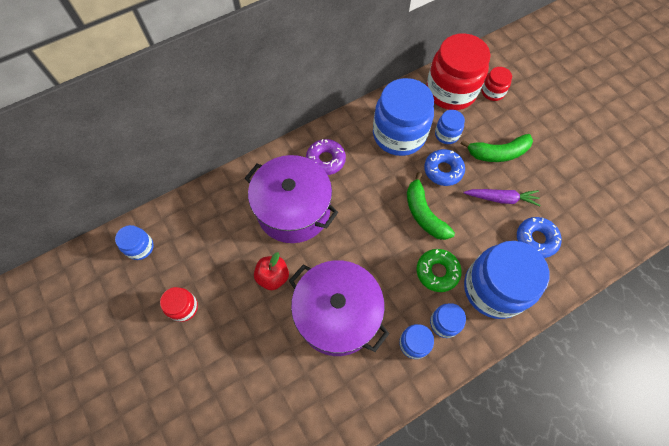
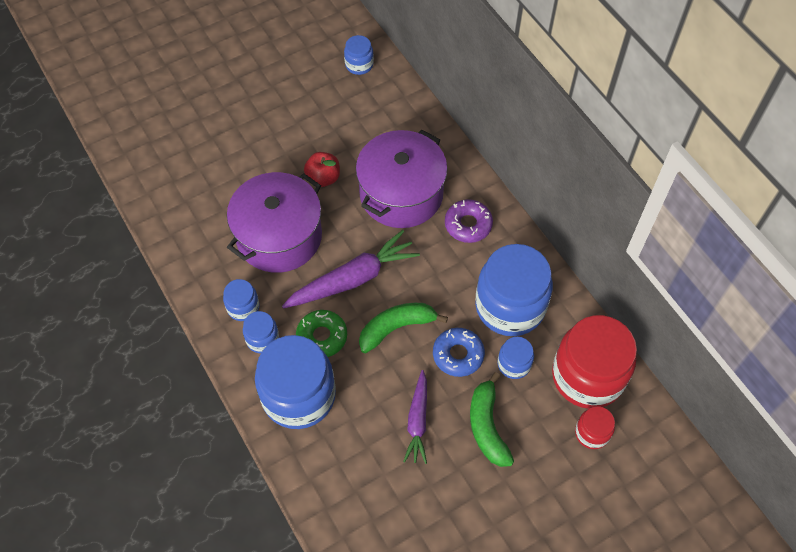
camera: 90 degrees right, 5 degrees down
(183, 307) = (295, 106): red jar -> none
(380, 248) = (353, 279): none -> purple carrot
(536, 239) = (360, 455): blue donut -> none

